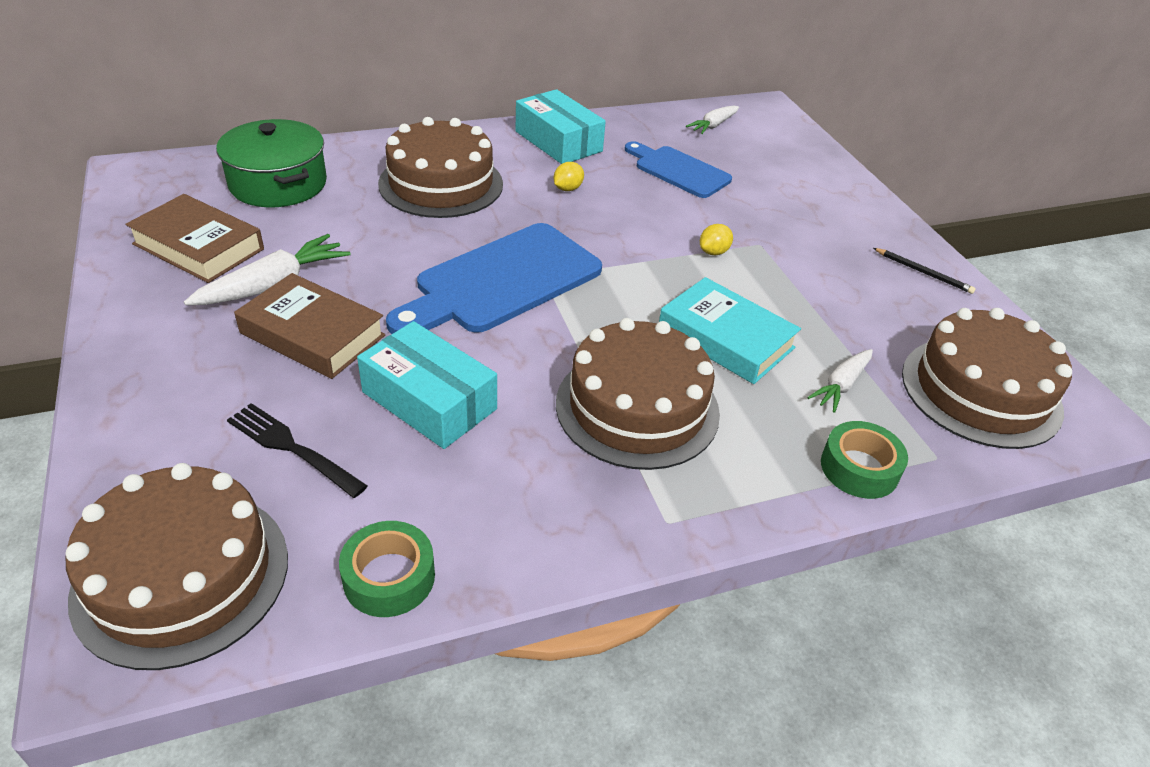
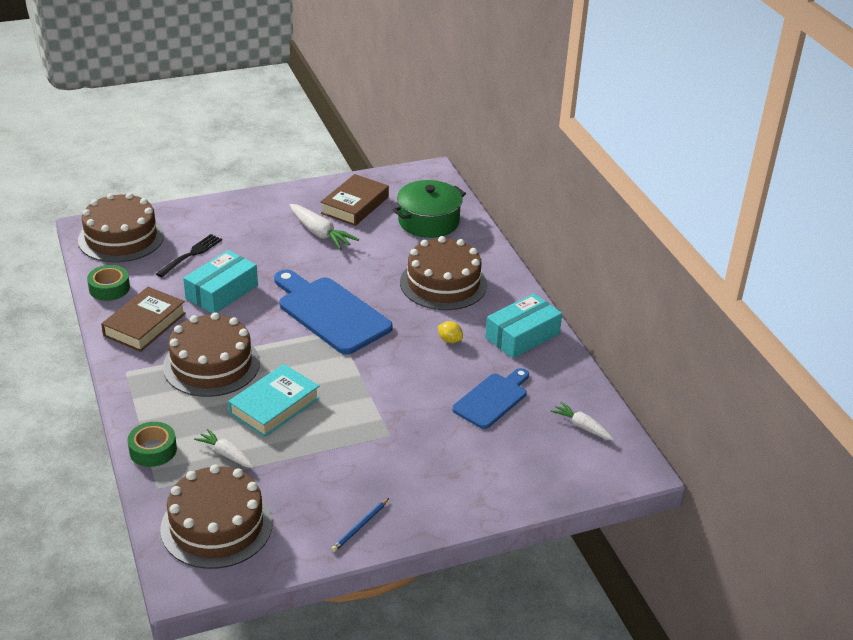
camera: 90 degrees right, 5 degrees down
(312, 334) = (277, 251): brown book -> brown book (145, 324)
(713, 252) = (375, 409): yellow lemon -> none
(923, 272) = (360, 526): black pencil -> blue pencil

